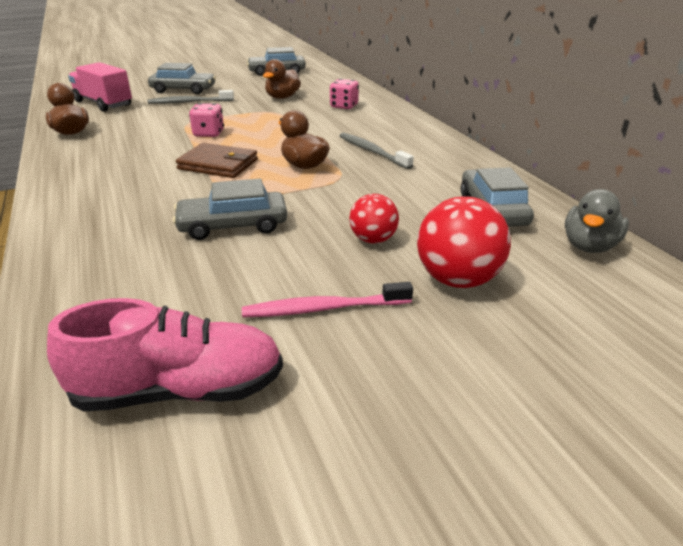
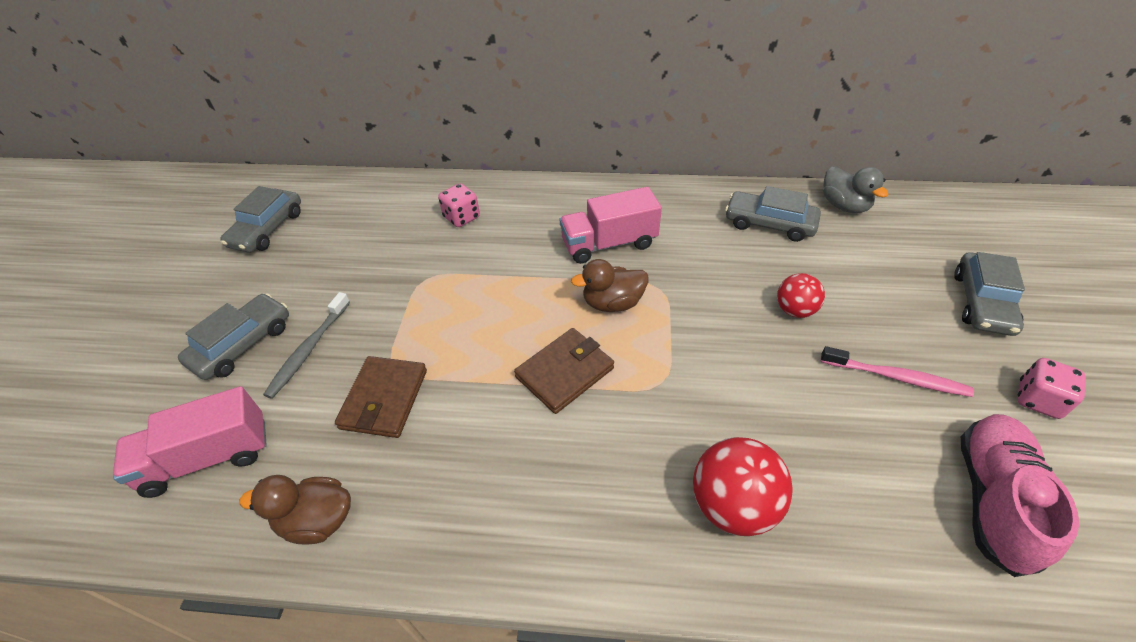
camera: 60 degrees left, 15 degrees up
(163, 125) = (384, 399): none -> brown wallet
(208, 134) = (456, 358): pink dice -> pink dice (1038, 400)
(233, 225) = (729, 398): grey car -> grey car (982, 302)
(282, 97) = (381, 255): brown duck -> none
(324, 308) = (896, 377): pink toothbrush -> pink toothbrush turned 90 degrees counterclockwise
(372, 152) = (609, 244): grey toothbrush -> pink truck
(457, 280) = (872, 288): red ball -> red ball (733, 505)

